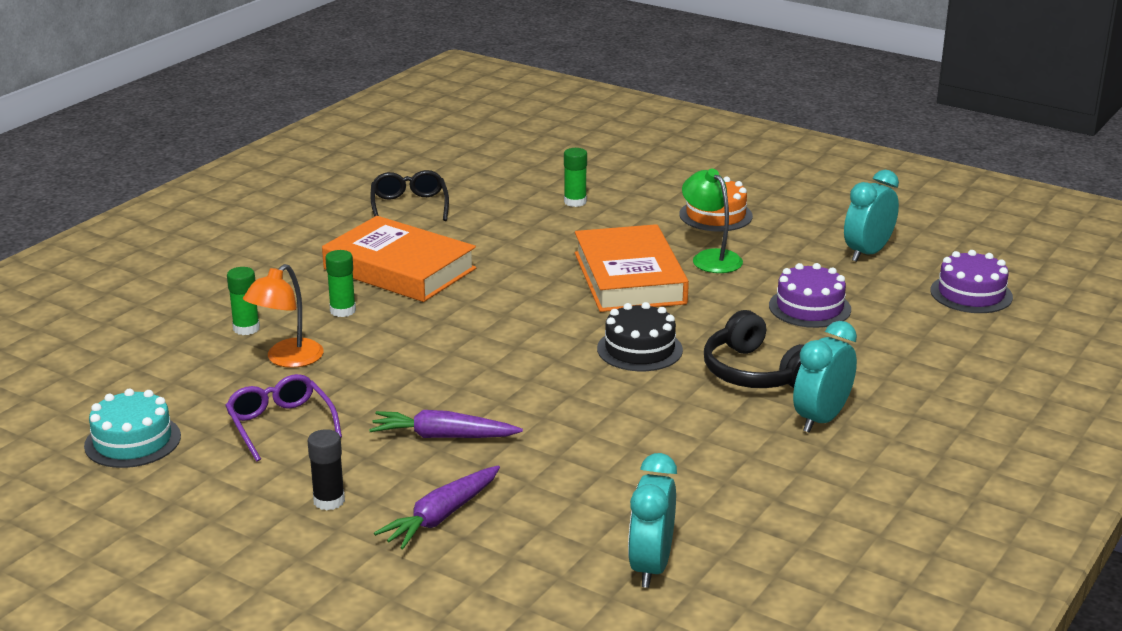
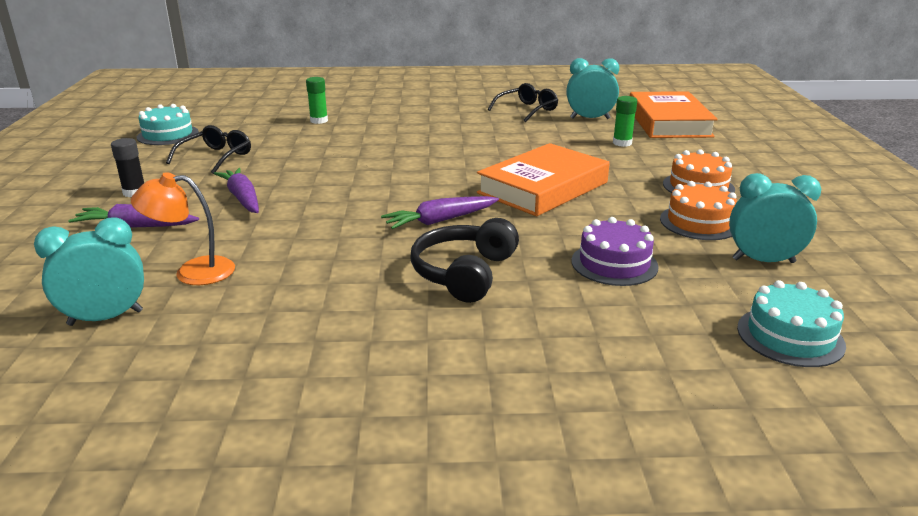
camera: 55 degrees right, 0 degrees up
(280, 425) = (216, 157): purple glasses -> black glasses
(287, 359) = (295, 138): orange lamp -> orange lamp (192, 272)
(343, 311) = (370, 132): green glue stick -> none
(399, 269) = (443, 129): orange book -> orange book (668, 122)
(639, 349) = (440, 220): black cake -> purple carrot
(711, 258) = (626, 204): green lamp -> none
(780, 246) = (699, 222): none -> orange cake
(821, 419) = (420, 325): turquoise clock -> turquoise clock (590, 118)
(971, 294) = (790, 336): purple cake -> turquoise cake

